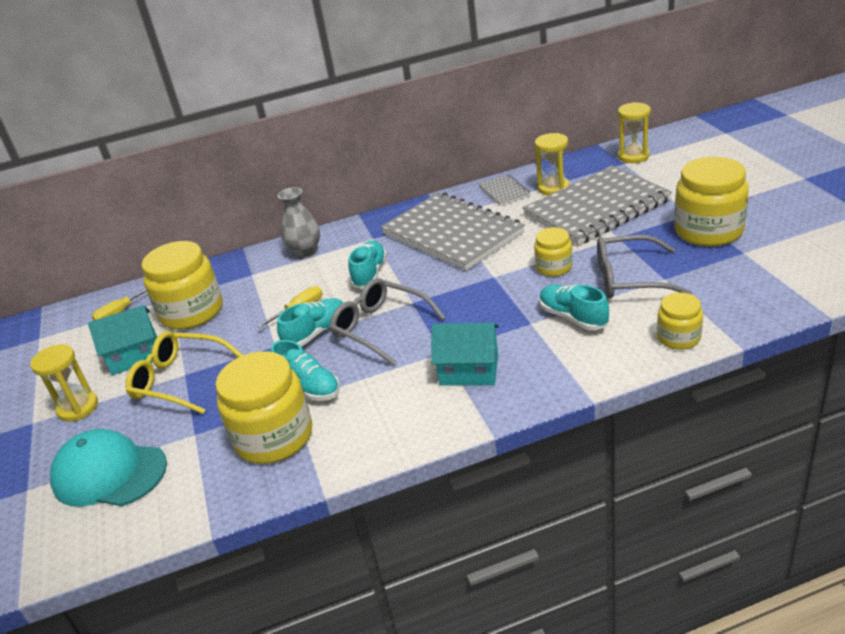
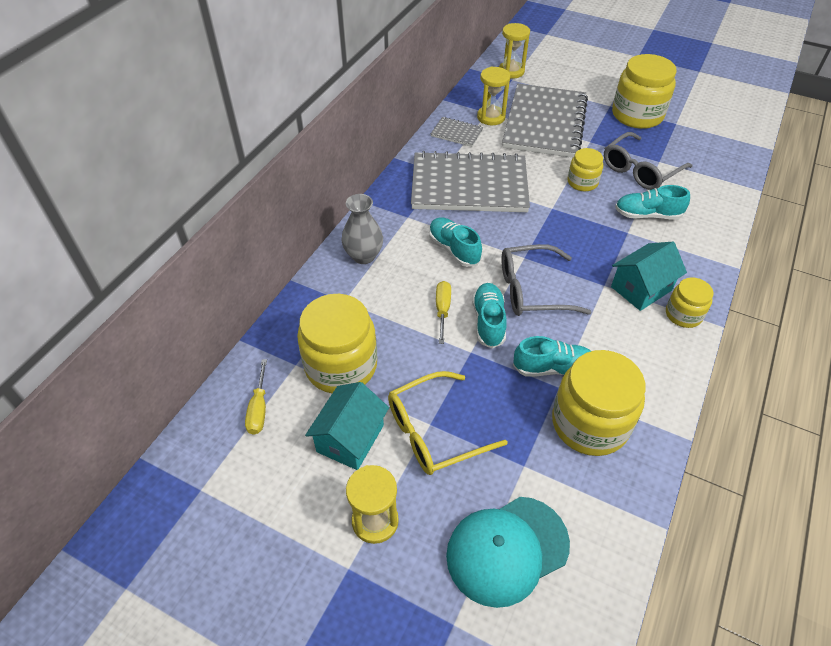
camera: 50 degrees left, 15 degrees up
(678, 338) = (722, 199): yellow jar -> yellow jar (683, 314)

